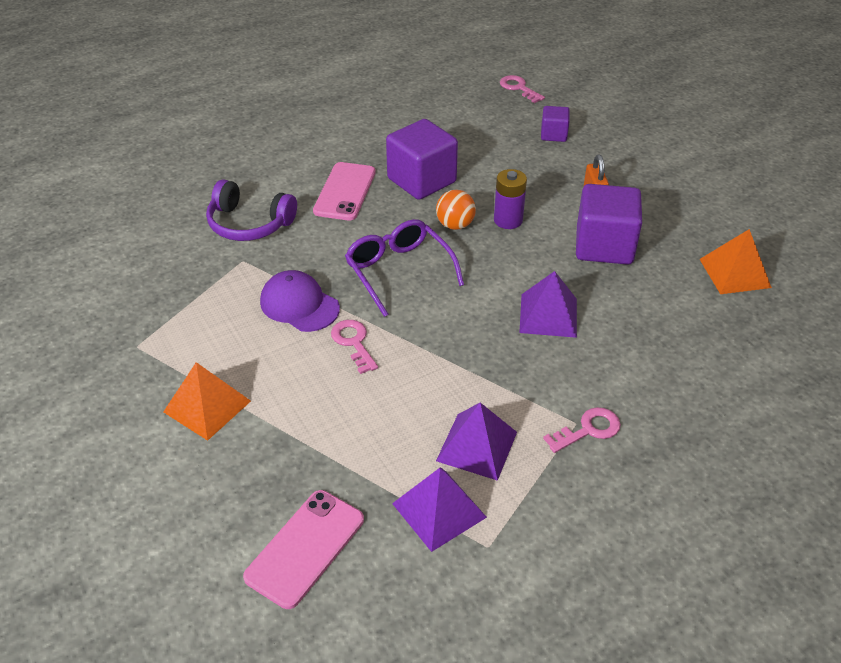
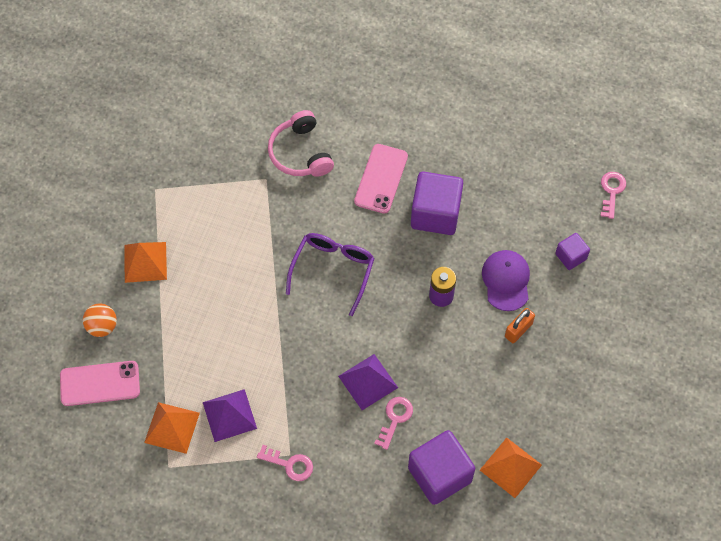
camera: 50 degrees right, 20 degrees up
(249, 224) = (300, 153): purple headphones -> pink headphones
(299, 305) = (256, 241): purple cap -> purple cap (506, 280)
(345, 192) = (381, 179): pink phone -> pink phone turned 45 degrees counterclockwise
(353, 342) = (252, 294): pink key -> pink key (395, 418)
(439, 510) = (172, 427): purple pyramid -> orange pyramid
(455, 225) = (407, 268): orange ball -> orange ball (102, 326)
(604, 246) = (467, 371): purple cube -> purple cube (439, 474)

